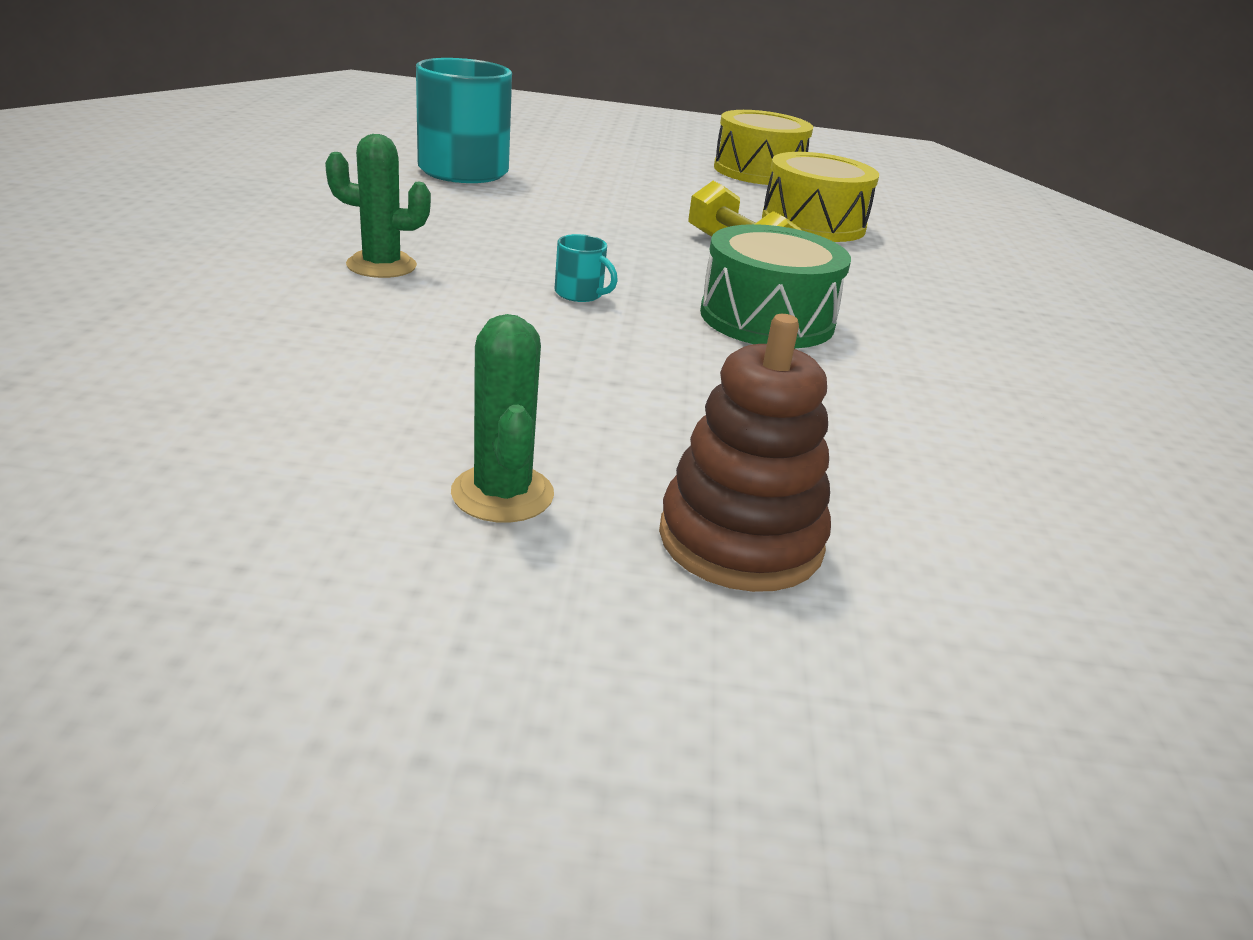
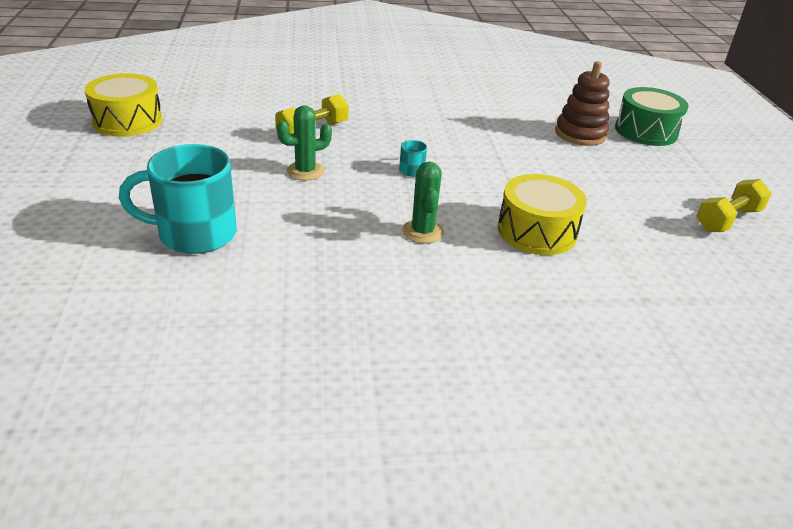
camera: 100 degrees left, 5 degrees up
(111, 646) = (727, 220): none -> yellow dumbbell
(502, 494) = (598, 172): green cactus -> green cactus (305, 171)
(767, 318) = (402, 125): green drum -> green drum (646, 131)
(813, 223) = (243, 108): yellow drum -> yellow drum (537, 231)

